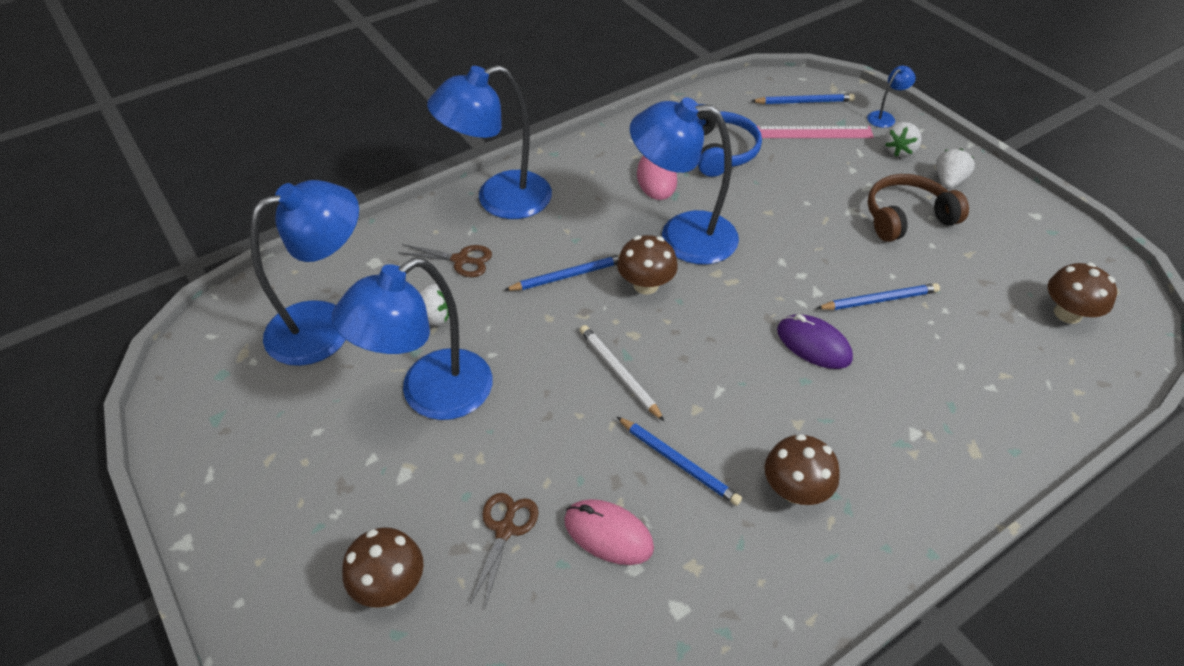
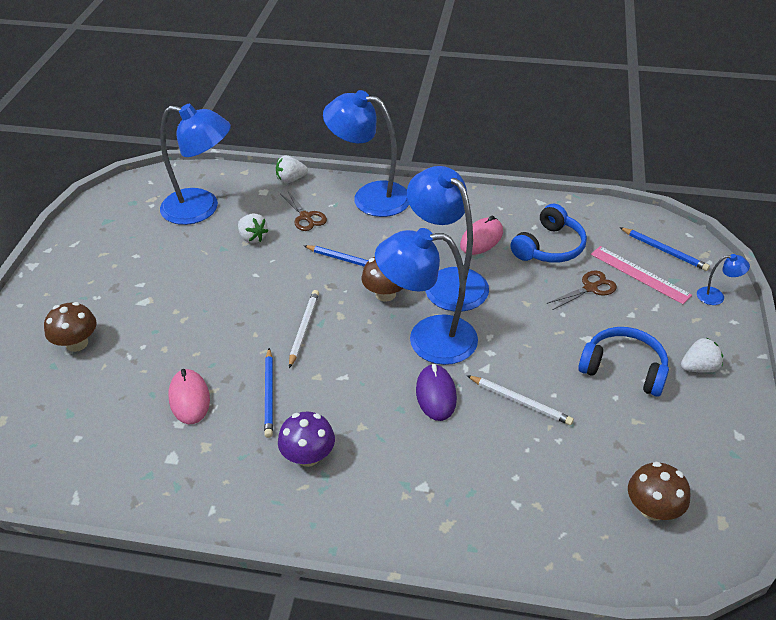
camera: 45 degrees right, 5 degrees down
(431, 395) = (202, 274): blue lamp -> blue lamp (428, 339)
(505, 529) = (150, 359): brown scissors -> brown scissors (590, 288)
(795, 489) = (308, 456): brown mushroom -> purple mushroom
(879, 300) = (520, 401): blue pencil -> white pencil
(899, 151) = (691, 324): white strawberry -> white strawberry (291, 179)
(907, 218) = (623, 369): brown headphones -> blue headphones

